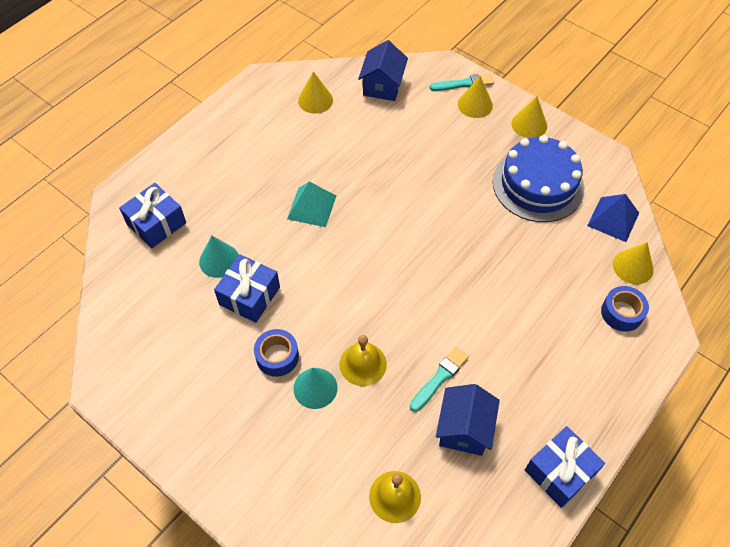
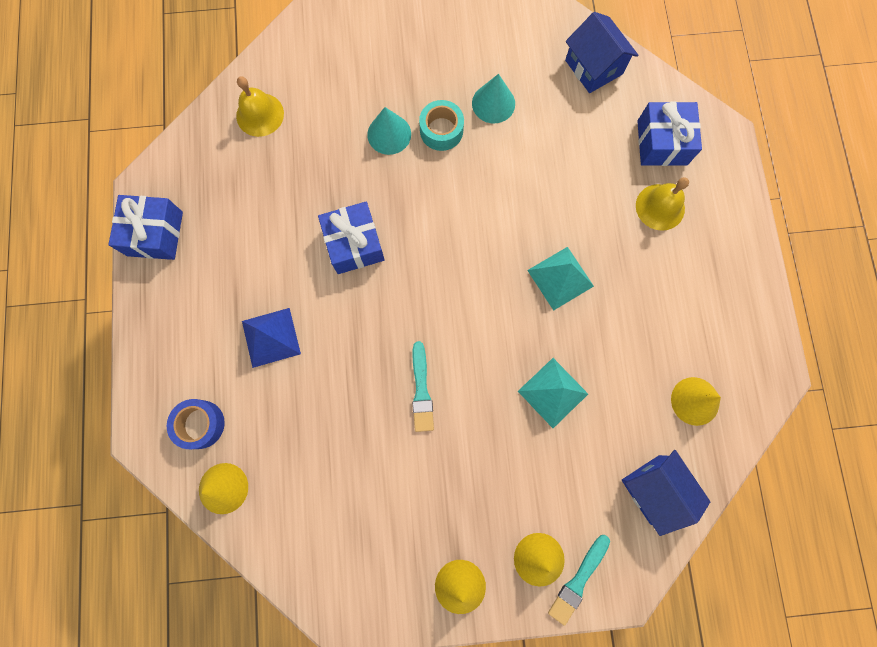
camera: 135 degrees right, 20 degrees up
(219, 260) = (574, 160): turquoise cone -> turquoise cone (493, 103)
(249, 296) = (516, 155): blue gift -> blue gift (354, 244)
(277, 356) = (441, 130): blue tape -> turquoise tape
(363, 364) = (373, 182): yellow bell -> yellow bell (660, 207)
(384, 160) = (553, 392): none -> turquoise pyramid
(440, 377) = (304, 225): turquoise brush -> turquoise brush (421, 390)
(464, 429) = (251, 202): blue house -> blue house (593, 67)
(538, 185) = (384, 506): blue cake -> none
(613, 219) = (280, 532): blue pyramid -> blue pyramid (271, 337)

